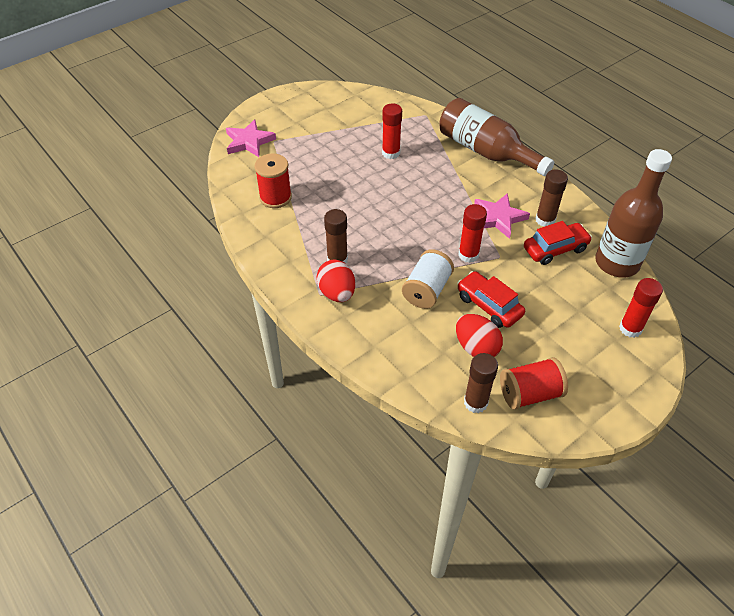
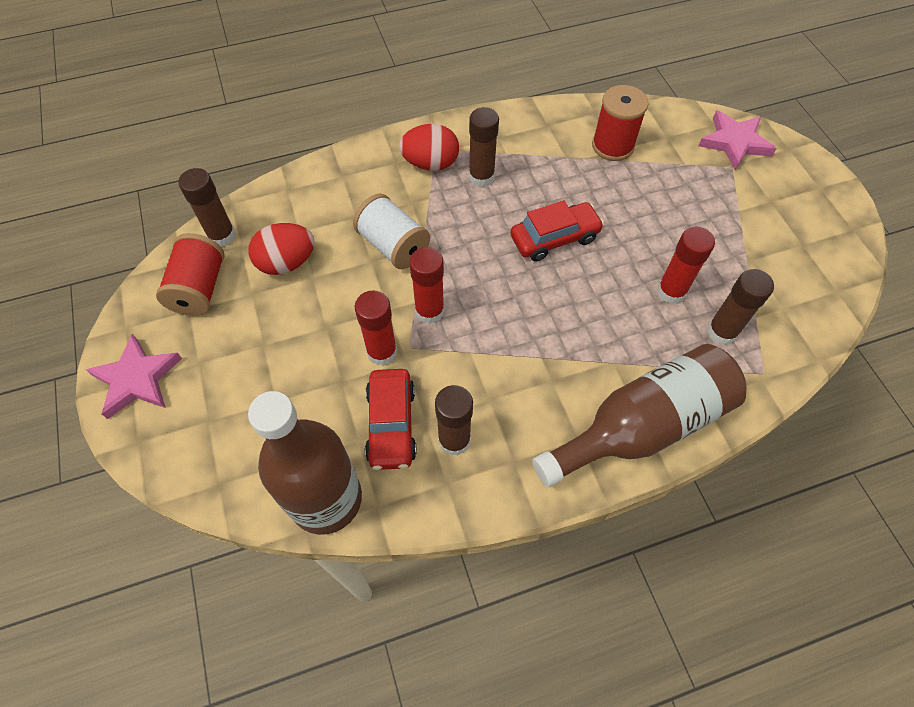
camera: 110 degrees right, 10 degrees up
(408, 131) = (721, 332): none -> brown glue stick
(489, 306) = (337, 300): red car -> red car (554, 238)
(498, 218) = (483, 377): pink star -> pink star (137, 379)
(630, 328) = (212, 448): red glue stick -> red glue stick (382, 352)

